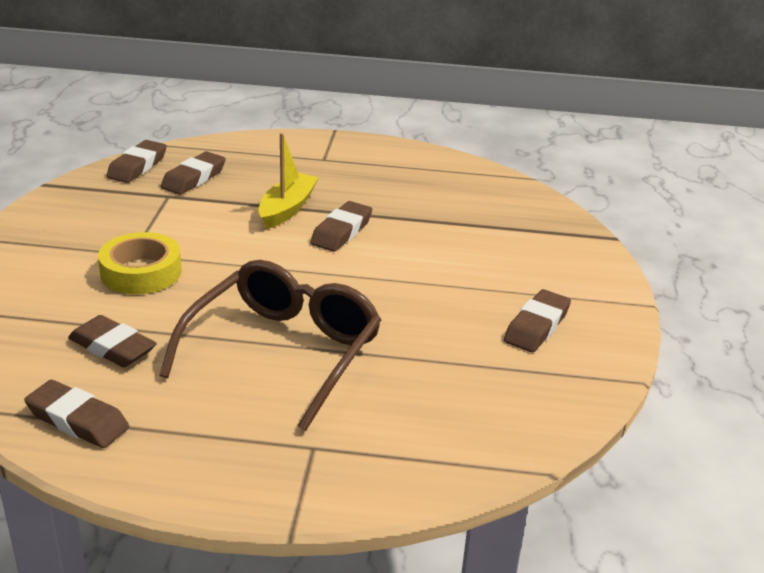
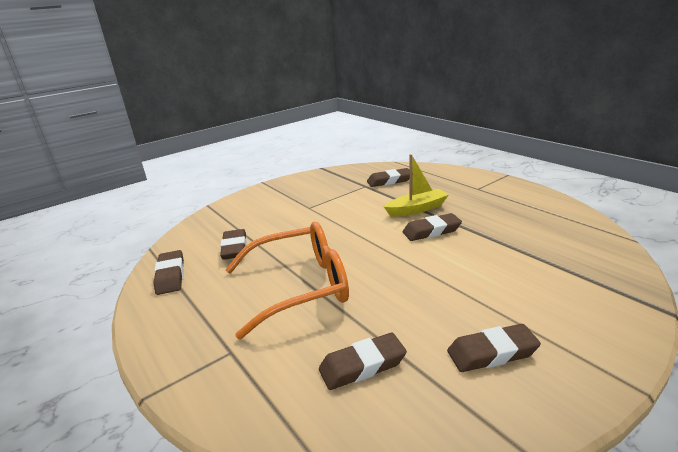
camera: 50 degrees right, 5 degrees down
(137, 166) = (371, 169): brown eraser -> brown eraser (362, 365)
(141, 272) = (299, 217): yellow tape -> none
(283, 352) = (300, 286): brown glasses -> orange glasses

